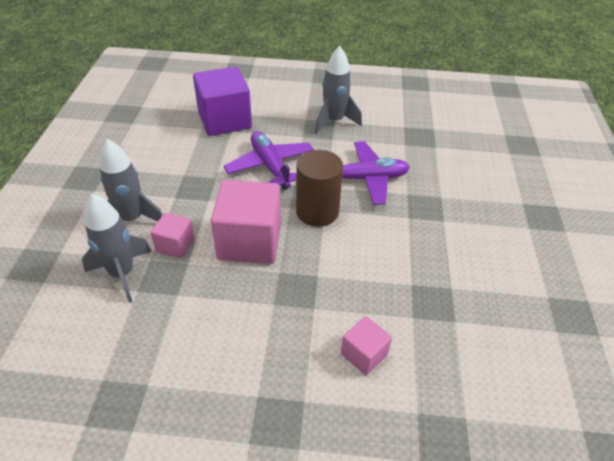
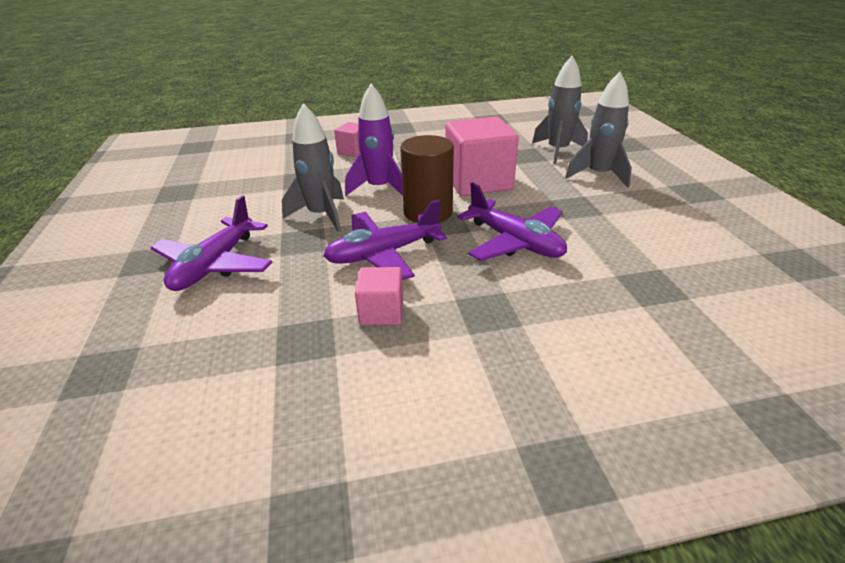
camera: 165 degrees right, 10 degrees down
(175, 245) = (538, 169): pink cube -> pink cube (381, 312)
(224, 120) = (645, 288): purple cube -> none
(334, 121) = (470, 332): grey rocket -> grey rocket (321, 215)
(350, 258) = (379, 188): none -> purple rocket
(488, 199) = (215, 265): none -> purple plane

